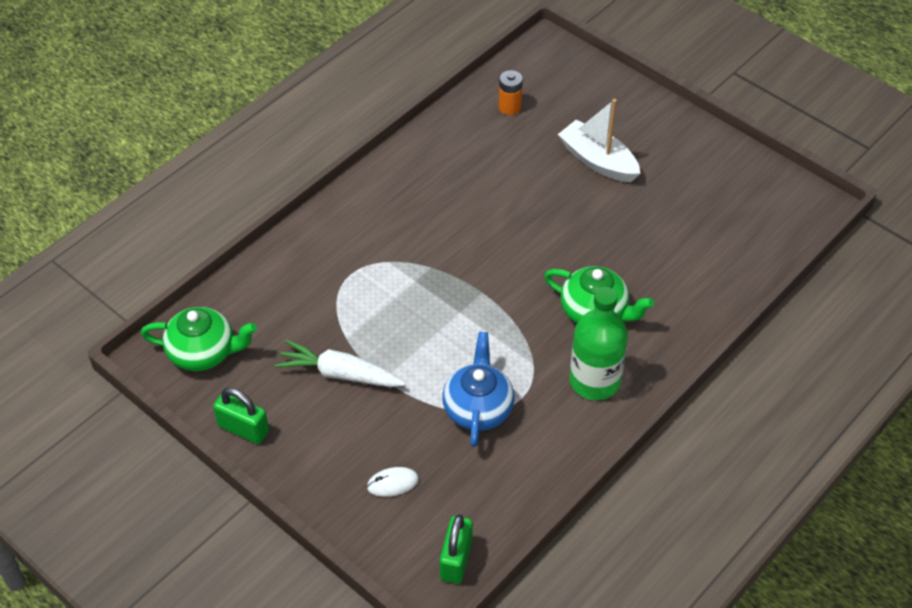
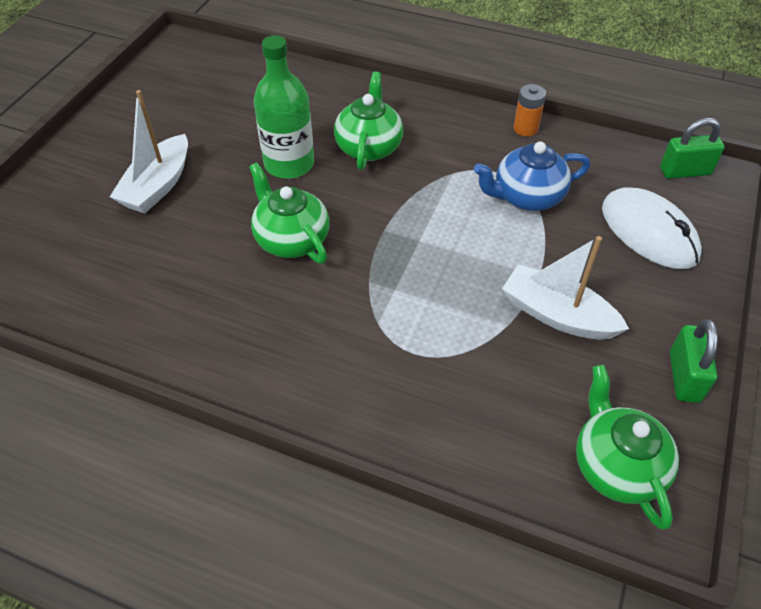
camera: 110 degrees left, 0 degrees up
(339, 374) = (557, 315): white carrot -> white boat
(392, 483) = (648, 232): white mouse -> white mouse, size x2.15
(498, 231) = (291, 239): none -> green teapot
(509, 107) = (79, 280): orange battery -> orange battery (525, 128)
(594, 381) = (448, 131): green bottle -> green bottle (289, 164)

